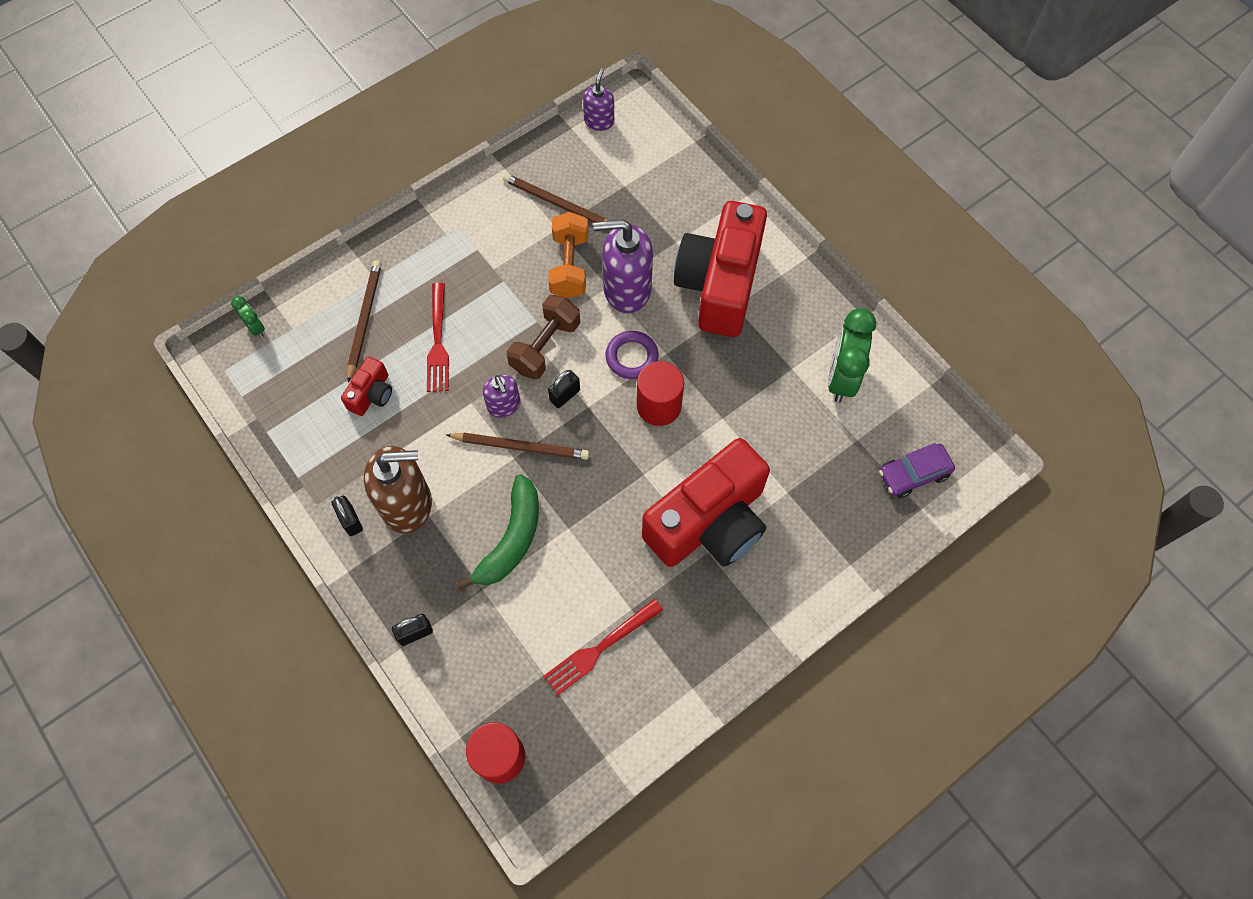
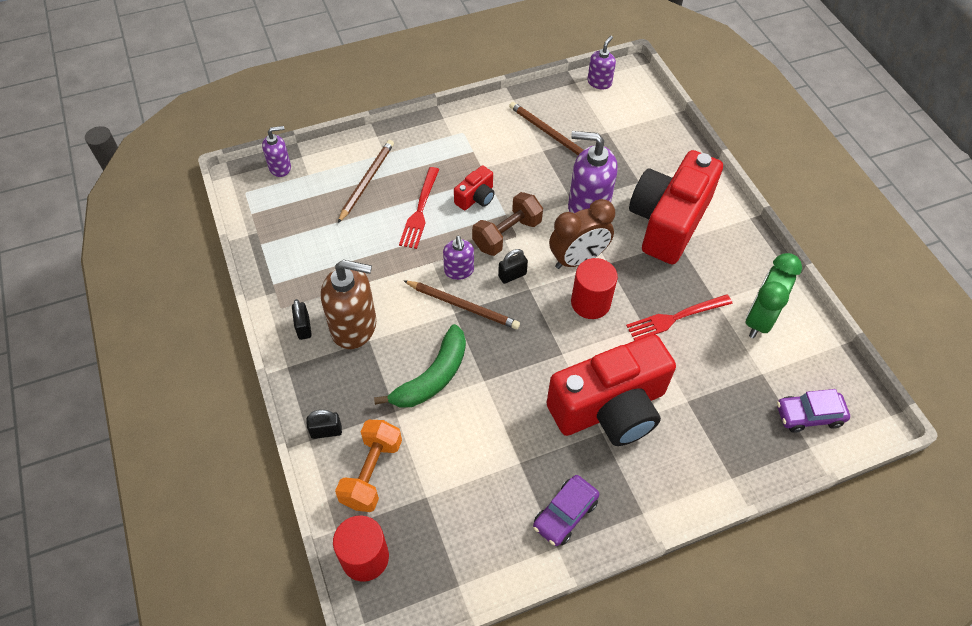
camera: 15 degrees right, 10 degrees down
(256, 328) = (280, 167): green clock -> purple soap dispenser
(372, 394) = (354, 236): red camera -> red camera (476, 197)
(569, 266) = (545, 180): orange dumbbell -> orange dumbbell (372, 473)
(599, 649) = (482, 489): red fork -> red fork (675, 318)
(632, 357) = (577, 259): purple ring -> brown clock
(692, 651) = (565, 514): none -> purple car

